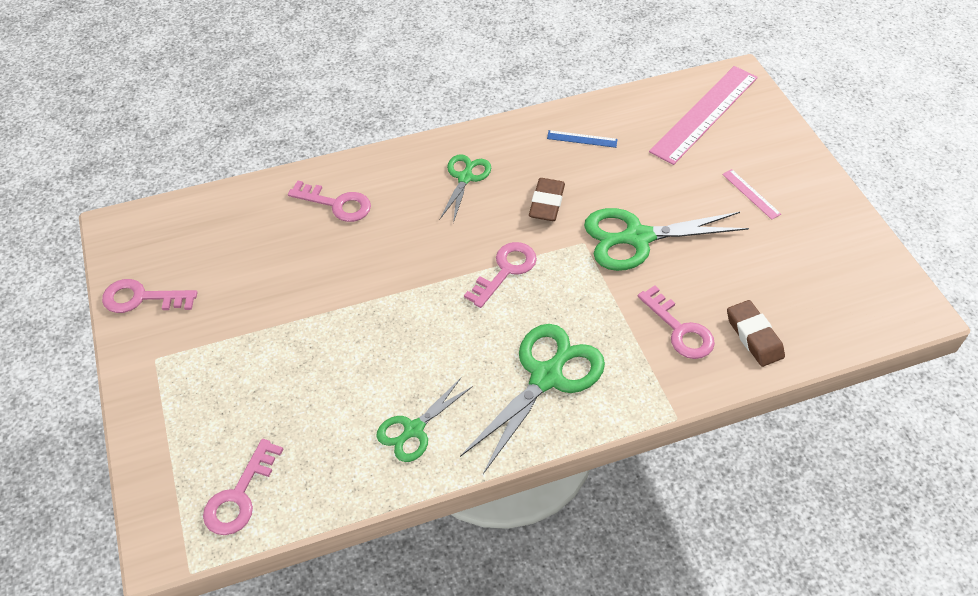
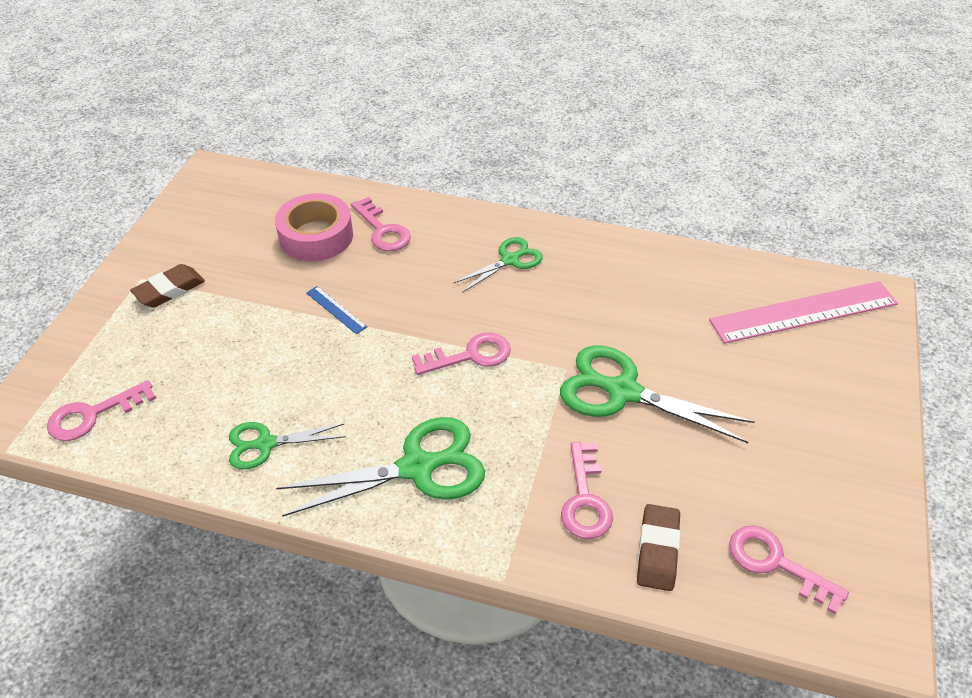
camera: 35 degrees right, 5 degrees down
(141, 298) = (175, 230): pink key -> pink key (775, 563)
(282, 238) = (316, 236): none -> pink tape
(546, 203) = (563, 317): brown eraser -> brown eraser (169, 290)
(582, 139) = (651, 277): blue ruler -> blue ruler (336, 309)
(751, 194) = (785, 412): pink ruler -> none

